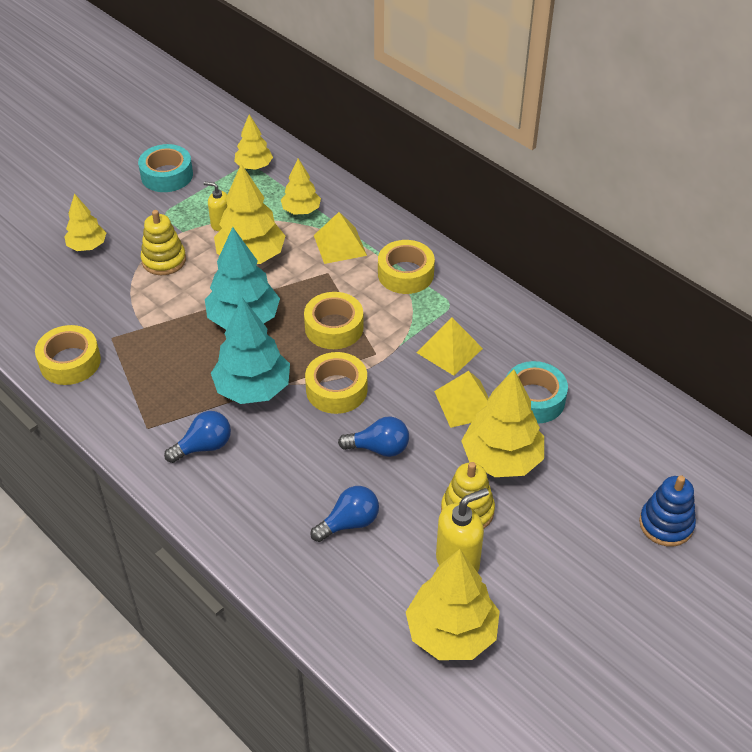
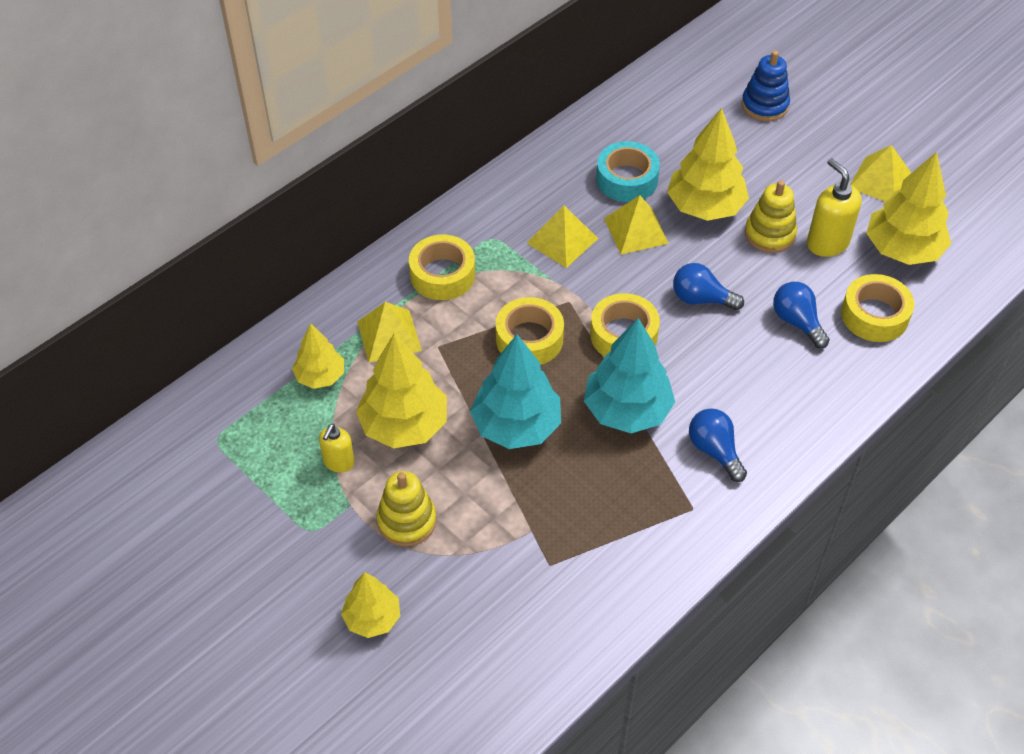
camera: 90 degrees left, 5 degrees up
(70, 362) = (593, 606): yellow tape -> yellow tape (874, 315)
(167, 175) = (226, 536): turquoise tape -> none
(254, 166) = (221, 432): yellow tree -> none
(379, 448) = (701, 299): blue light bulb -> blue light bulb turned 75 degrees counterclockwise
(558, 625) = (880, 180): none -> yellow pyramid

